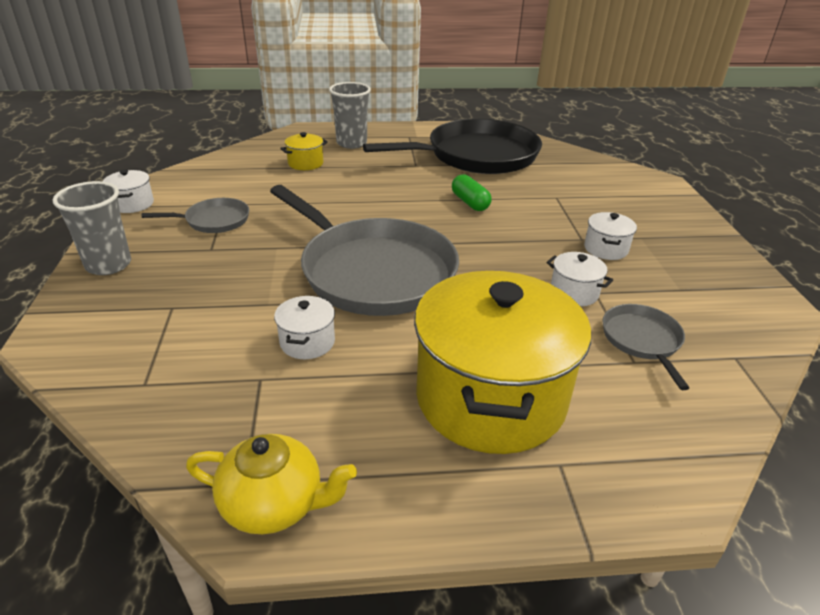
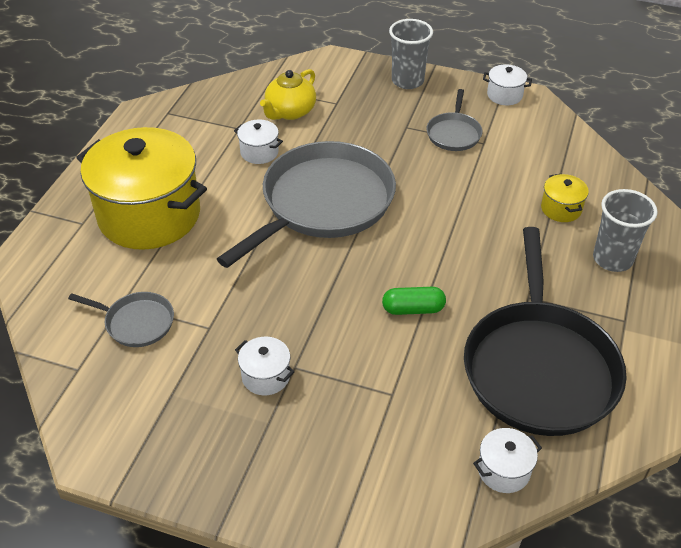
camera: 115 degrees right, 10 degrees up
(274, 504) = (147, 119): yellow teapot -> yellow teapot (290, 112)
(373, 272) = (323, 203): grey pan -> grey pan turned 150 degrees clockwise
(574, 293) = (218, 313): white pot -> white pot (503, 470)

